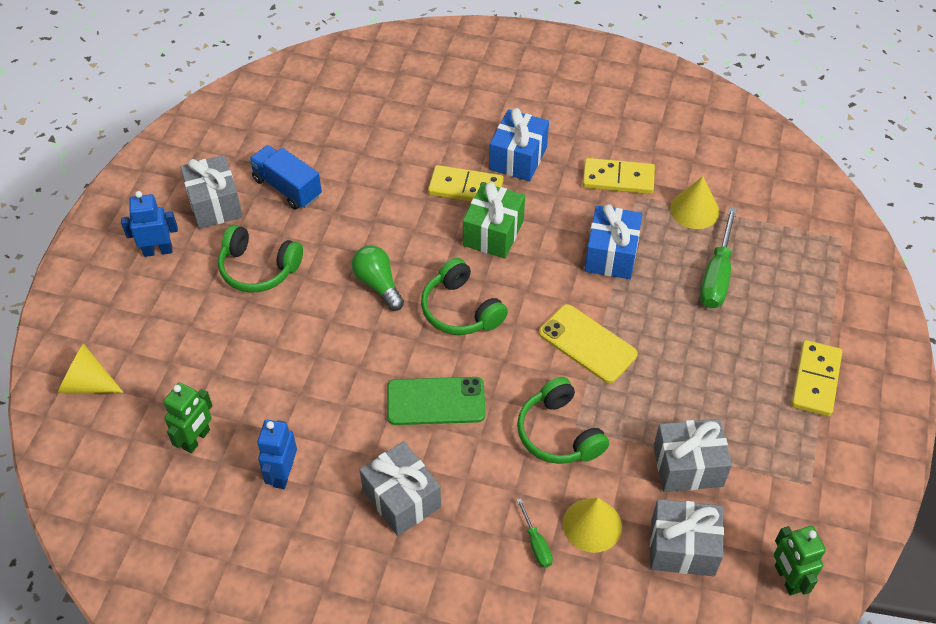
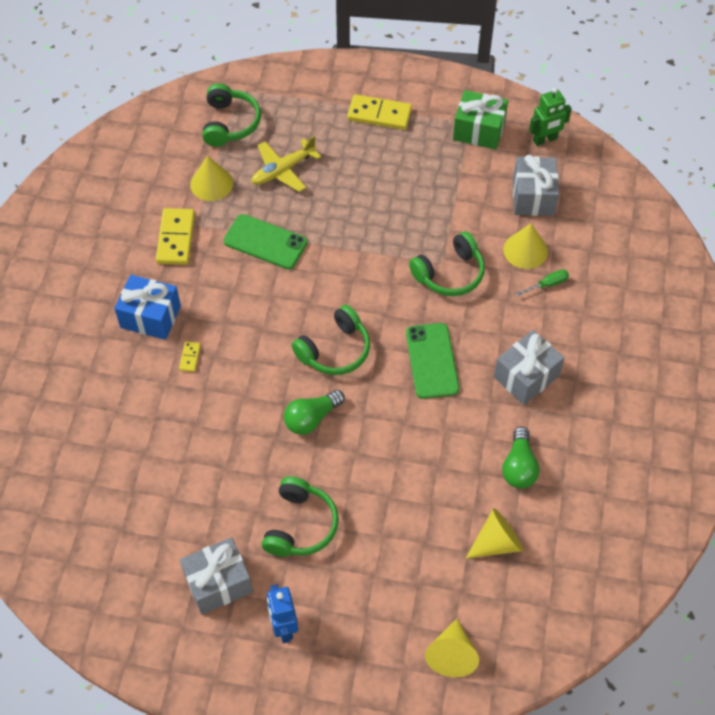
camera: 95 degrees left, 5 degrees up
(196, 439) = (496, 542): green robot -> yellow cone
(283, 474) = (519, 467): blue robot -> green light bulb
(287, 188) = (193, 516): blue truck -> none
(465, 188) = (190, 357): yellow domino -> yellow domino, size x0.48
(493, 233) = (245, 331): green gift -> green gift (479, 130)
(587, 343) = (361, 257): yellow phone -> none
(611, 255) = (265, 242): blue gift -> green phone
(688, 466) = (466, 192): grey gift -> none
(717, 275) = (283, 170): green screwdriver -> yellow plane
(786, 228) = (230, 123): none -> green headphones

